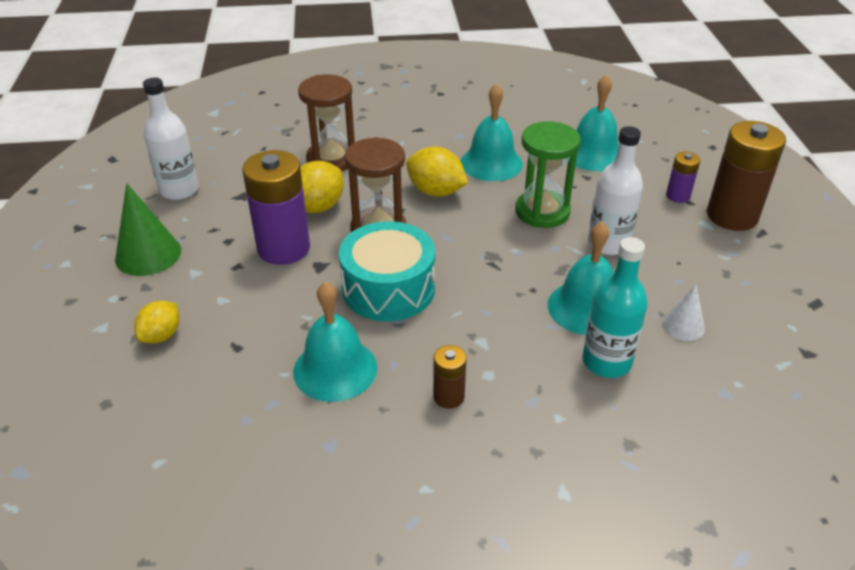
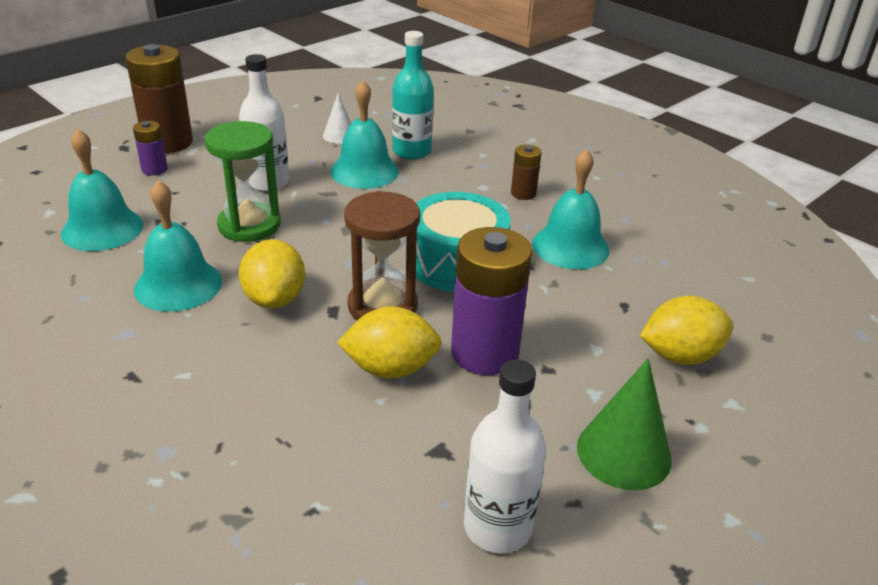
camera: 130 degrees left, 5 degrees down
(161, 335) = (680, 356): yellow lemon -> yellow lemon, size x1.51
(331, 159) = (280, 416): brown hourglass -> none

